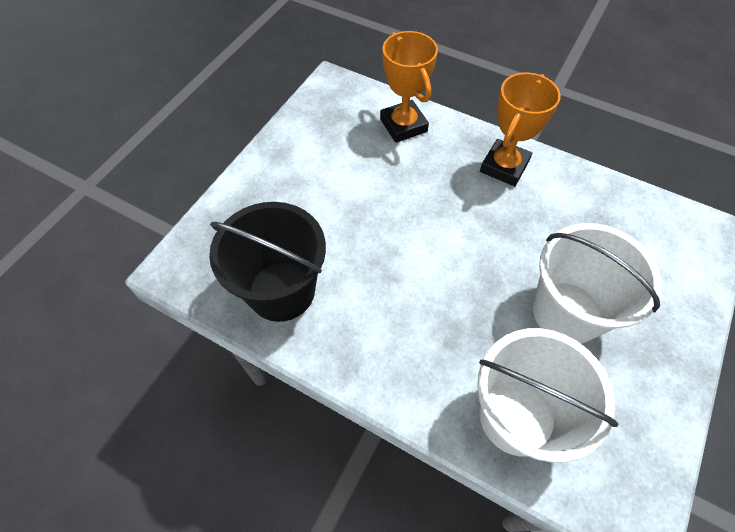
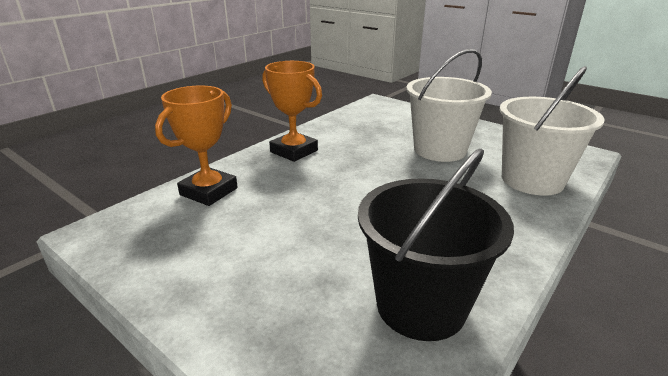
camera: 80 degrees left, 30 degrees down
(403, 125) = (209, 191): orange trophy -> orange trophy turned 45 degrees counterclockwise

